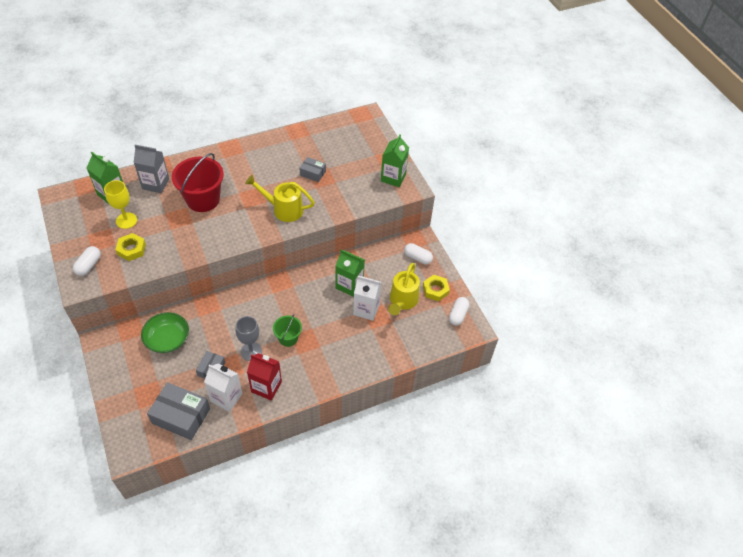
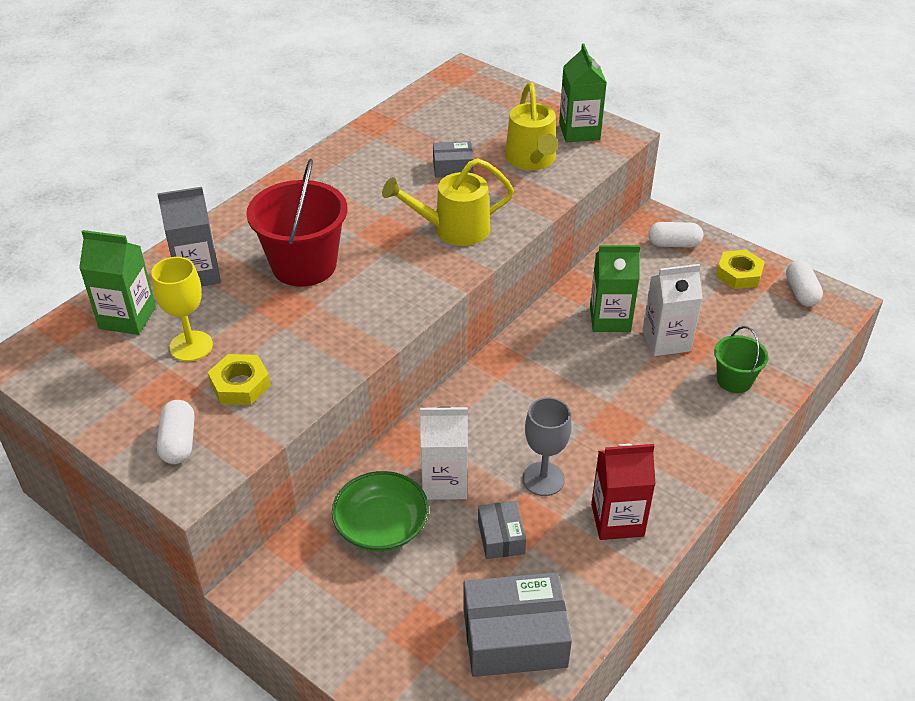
camera: 25 degrees left, 10 degrees down
(226, 397) = (566, 568): white carton -> white carton (444, 482)
(288, 338) = (585, 432): green bucket -> green bucket (734, 380)
(402, 301) = (708, 308): yellow watering can -> yellow watering can (532, 161)

